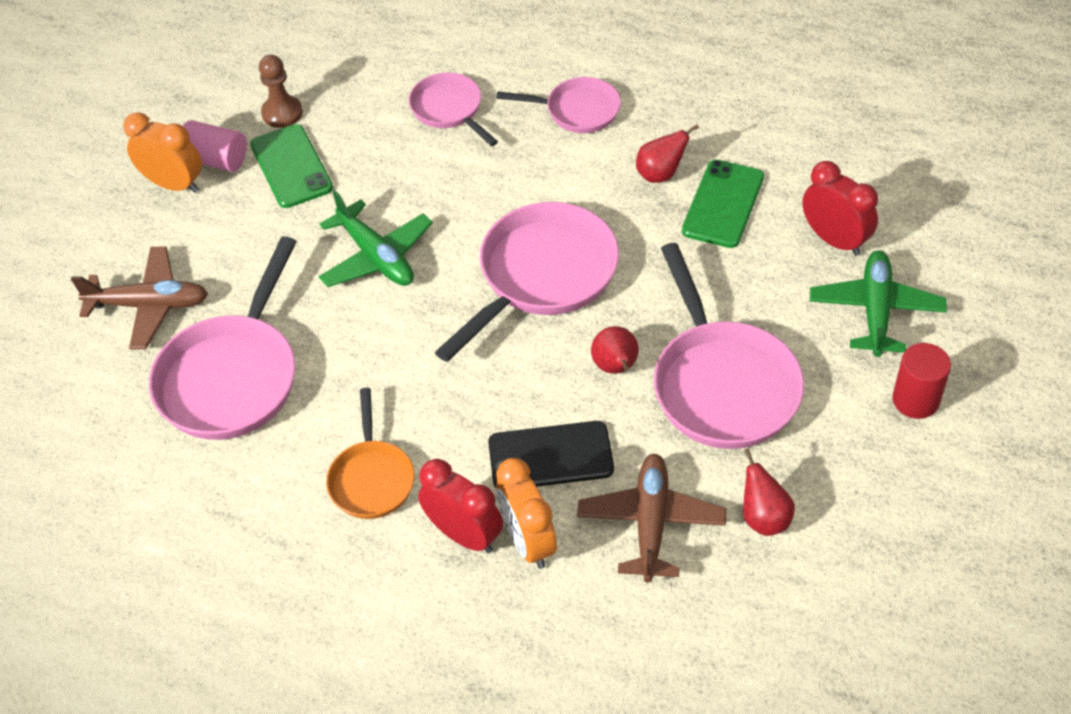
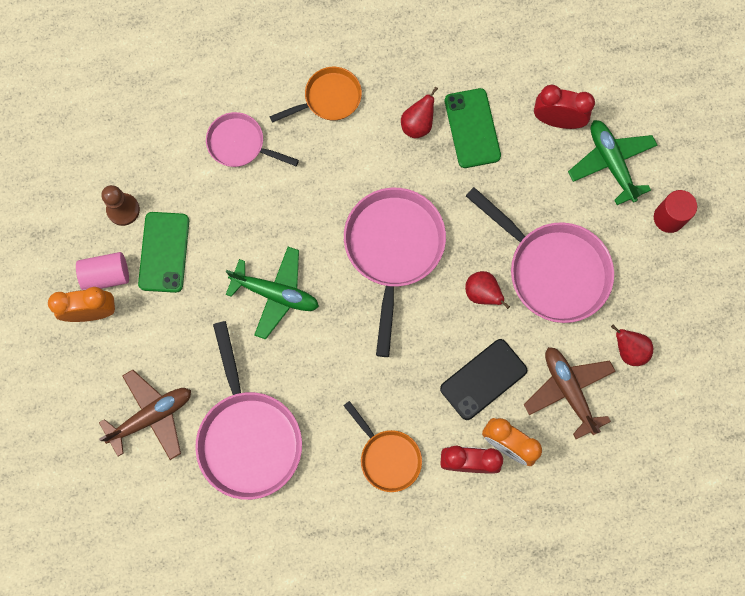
camera: 35 degrees left, 25 degrees up
(291, 166) = (164, 252): green phone -> green phone turned 60 degrees clockwise
(577, 110) = (328, 98): pink pan -> orange pan

